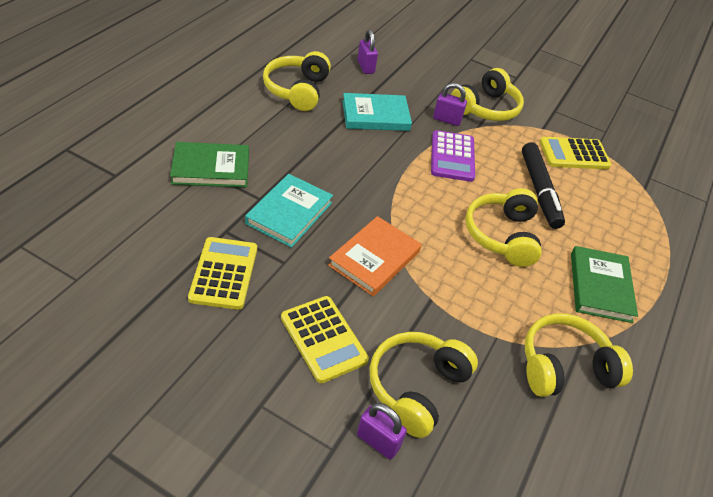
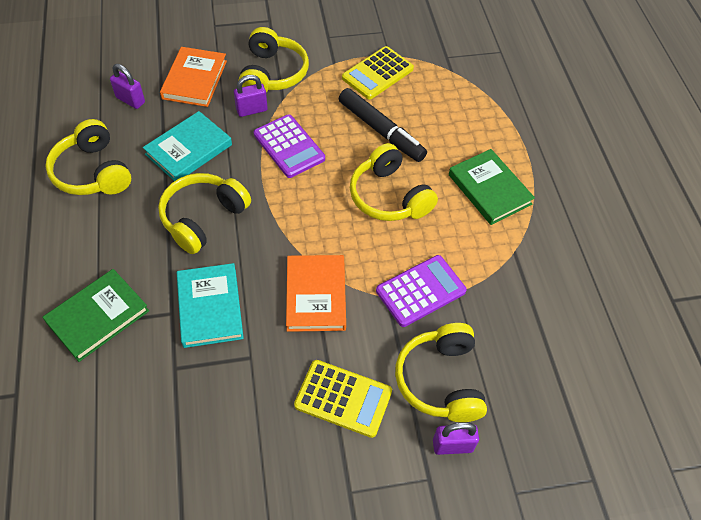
camera: 35 degrees left, 10 degrees up
(224, 273) = (213, 408): yellow calculator -> none
(423, 80) = (194, 80): none -> orange book
(464, 314) = (420, 291): none -> purple calculator
(564, 367) = (518, 278): yellow headphones -> yellow headphones (203, 218)

